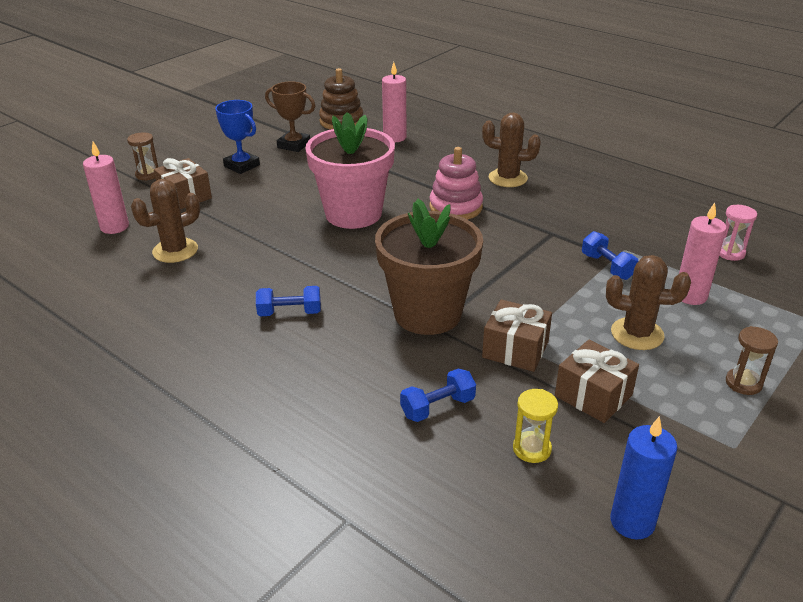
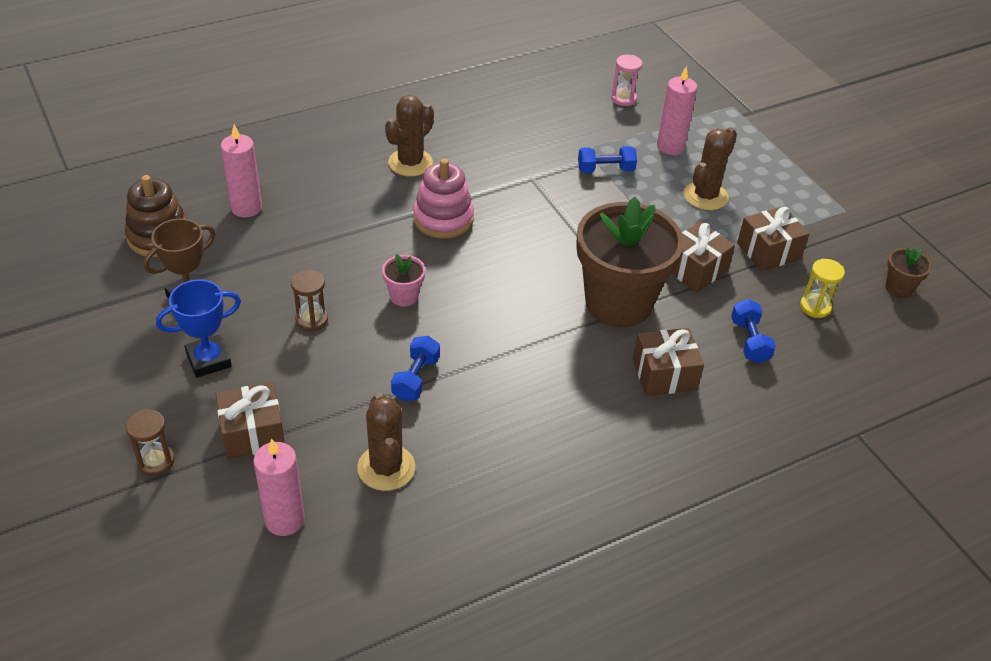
camera: 70 degrees left, 10 degrees up
(290, 313) = (567, 398): blue dumbbell -> blue dumbbell (416, 378)
(352, 360) = (664, 374): none -> brown gift
(353, 214) = (404, 296): pink flower pot -> pink flower pot, size x0.42
(632, 522) = (899, 288): blue candle -> brown flower pot
(743, 383) = (784, 174): brown hourglass -> brown hourglass (311, 320)

